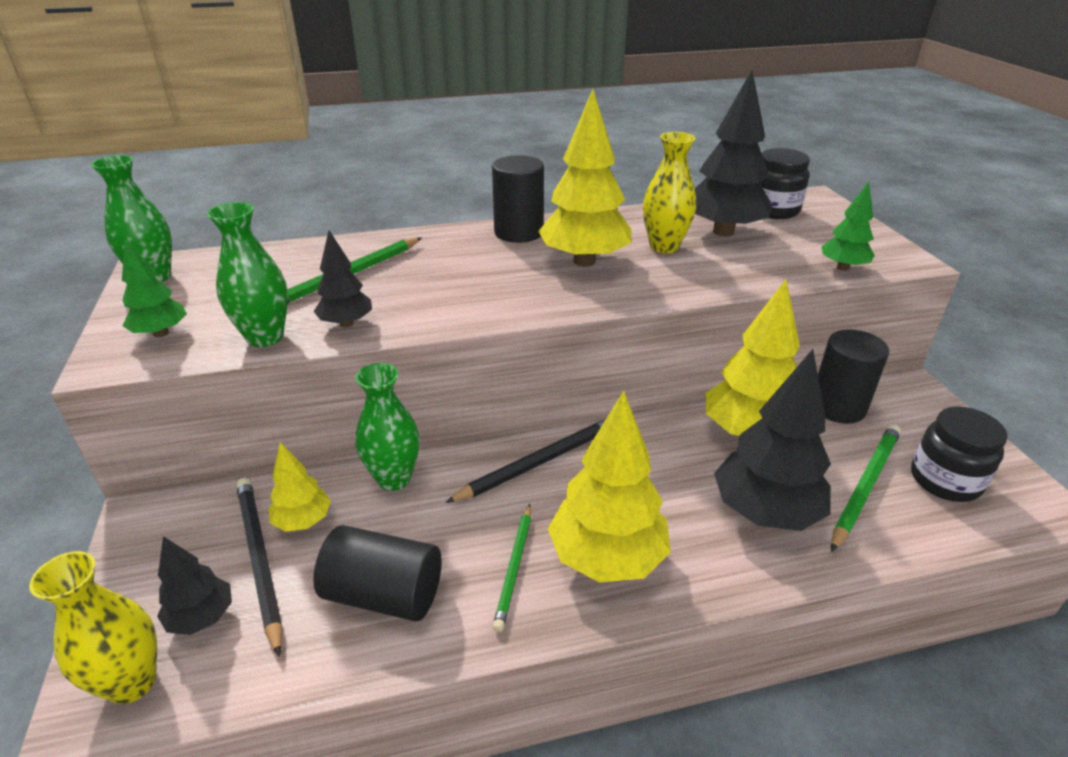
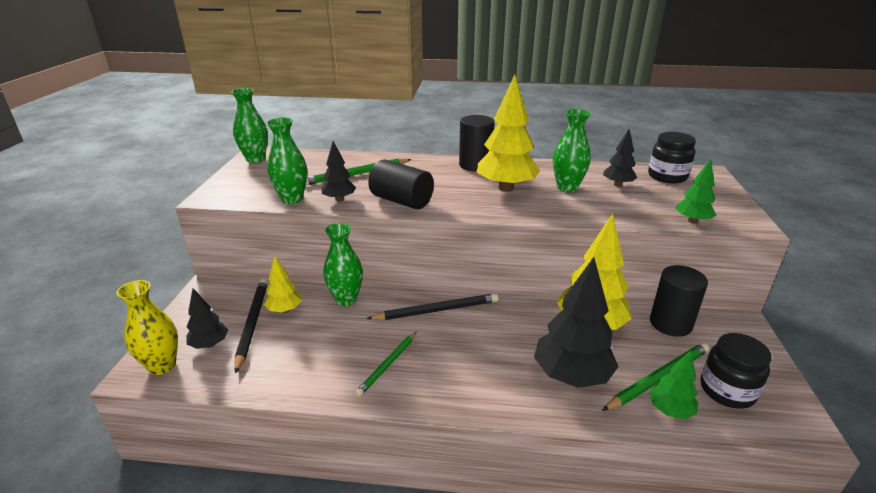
camera: 20 degrees right, 5 degrees down
(161, 333) = (242, 188): green tree -> green tree (670, 410)
(384, 594) = (307, 359): black cylinder -> black cylinder (401, 201)
(607, 558) = (447, 375): yellow tree -> none
(664, 247) = (567, 188): yellow vase -> green vase
(723, 231) = (617, 185): black tree -> black tree, size x0.53

